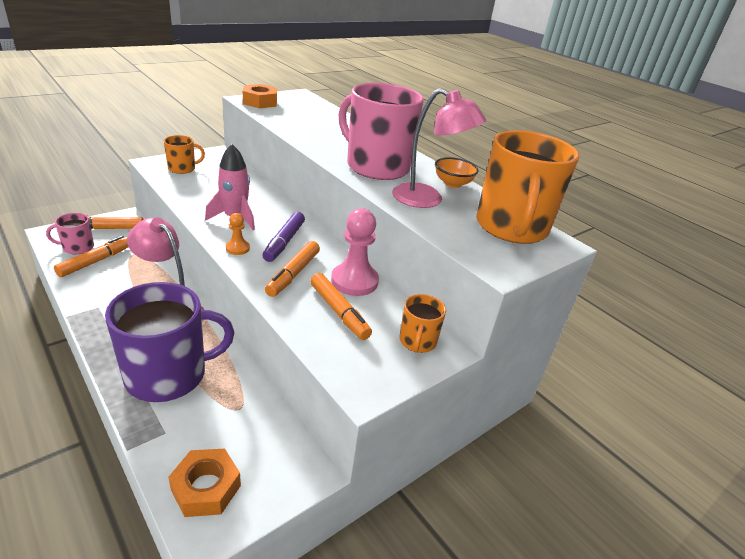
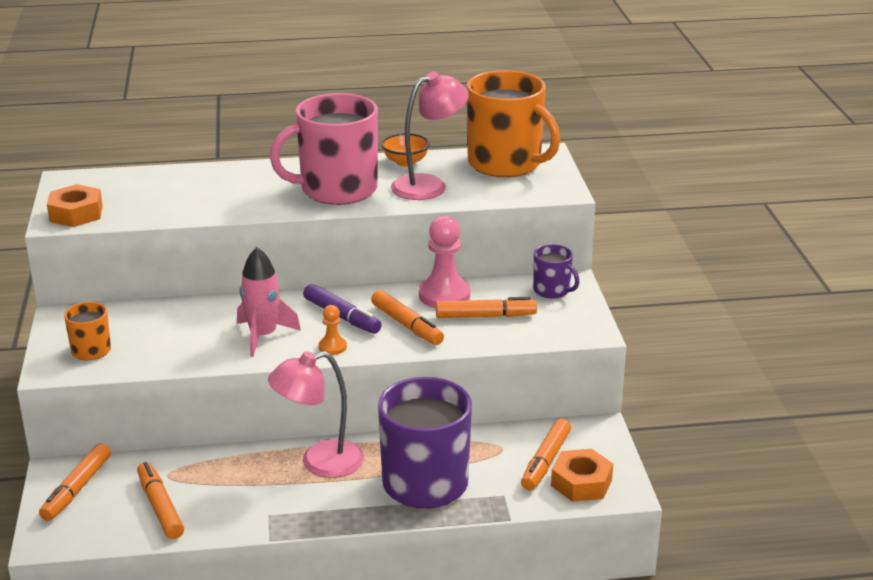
camera: 55 degrees left, 5 degrees down
(77, 247) = (109, 519): pink mug -> none
(231, 446) = (545, 461): none -> orange marker
(417, 341) = (552, 290): orange mug -> purple mug

